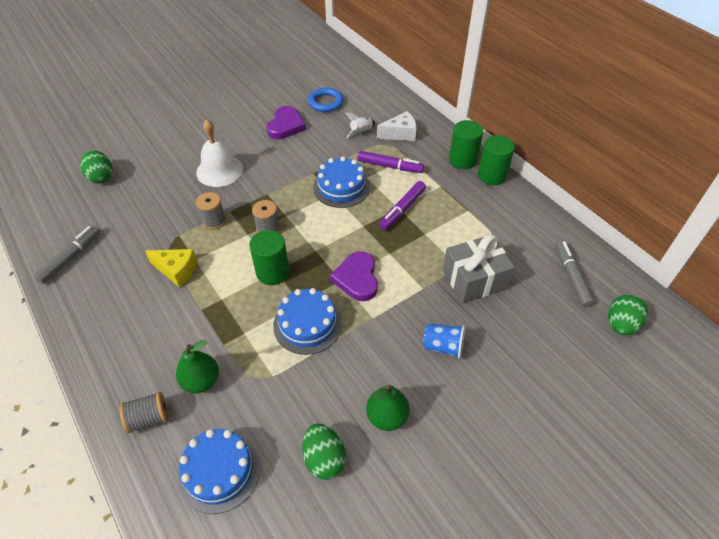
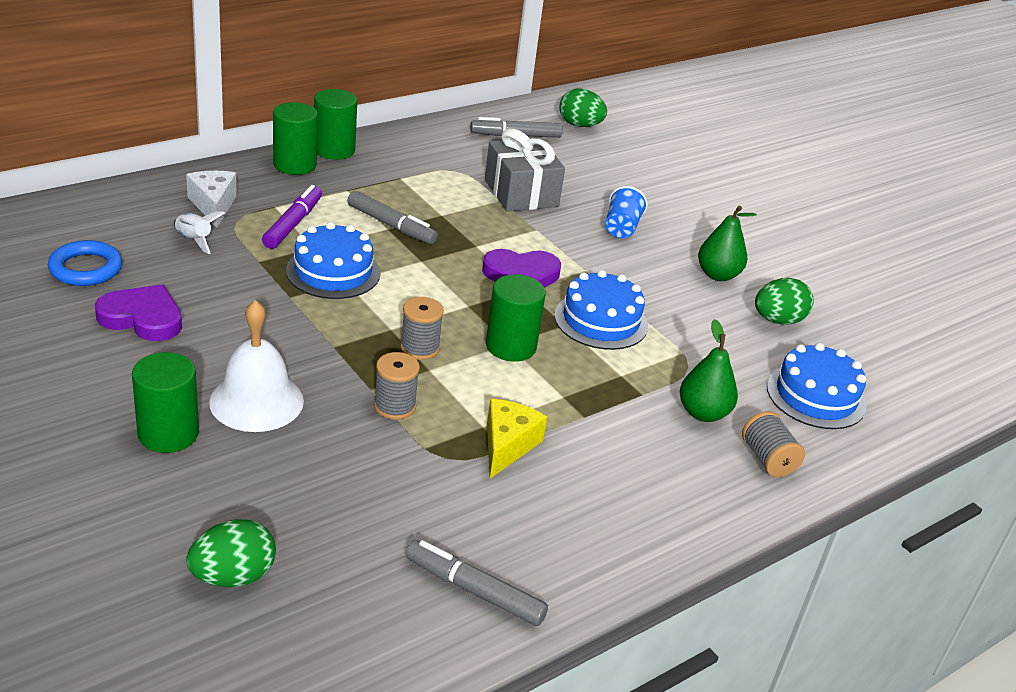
camera: 95 degrees left, 15 degrees down
(196, 146) = (168, 434): none -> green cylinder
(402, 209) = (391, 225): purple marker -> grey marker

